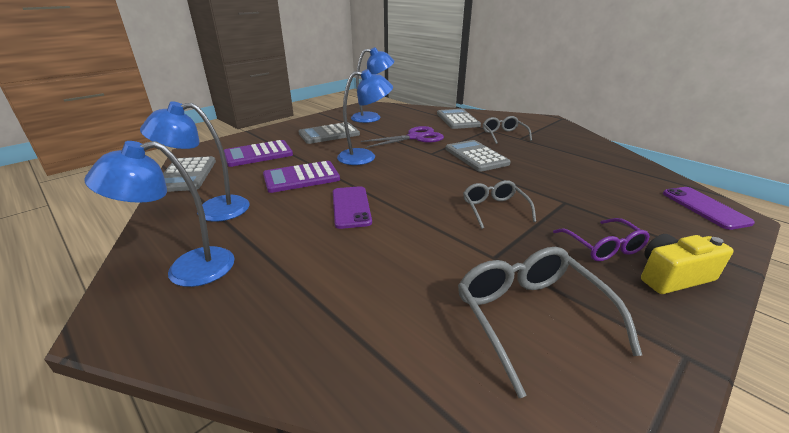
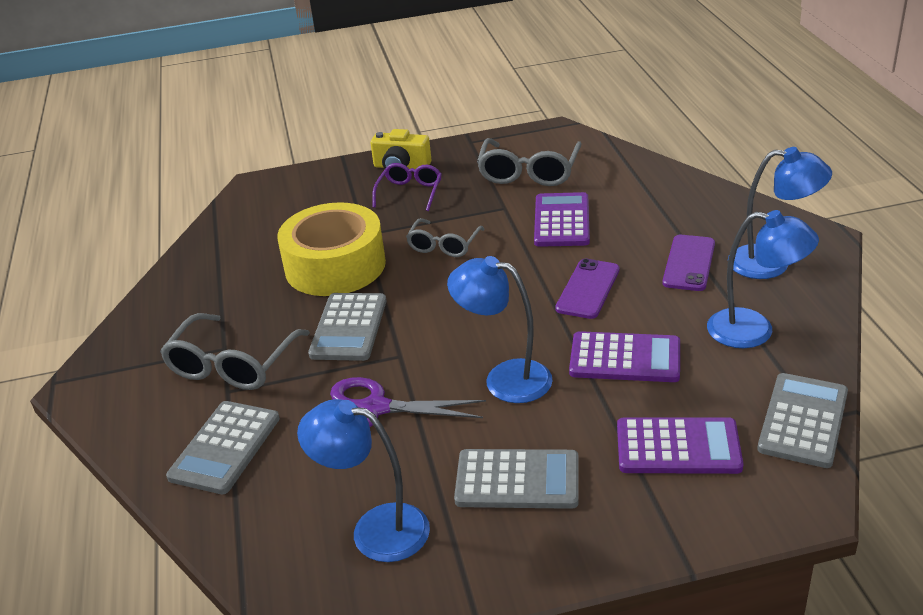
camera: 145 degrees left, 5 degrees up
(423, 258) = (561, 221): none -> purple calculator
(503, 135) = (232, 365): grey glasses -> grey glasses, size x1.57
(542, 179) = (335, 266): none -> yellow tape
(705, 208) = (259, 196): purple phone -> purple phone (689, 263)

